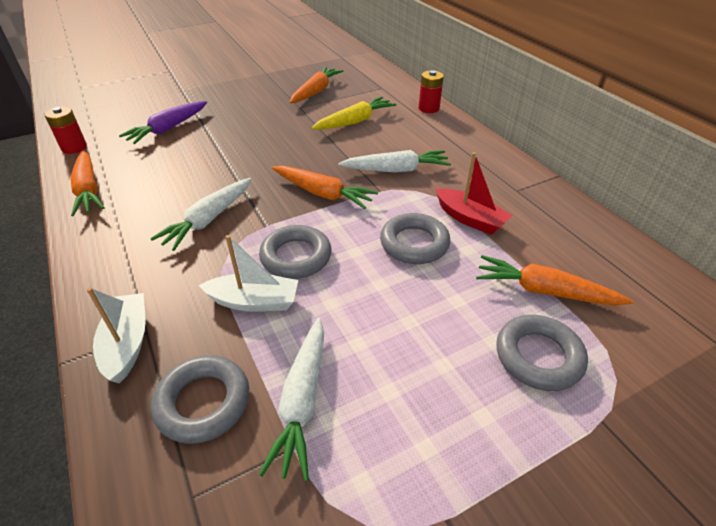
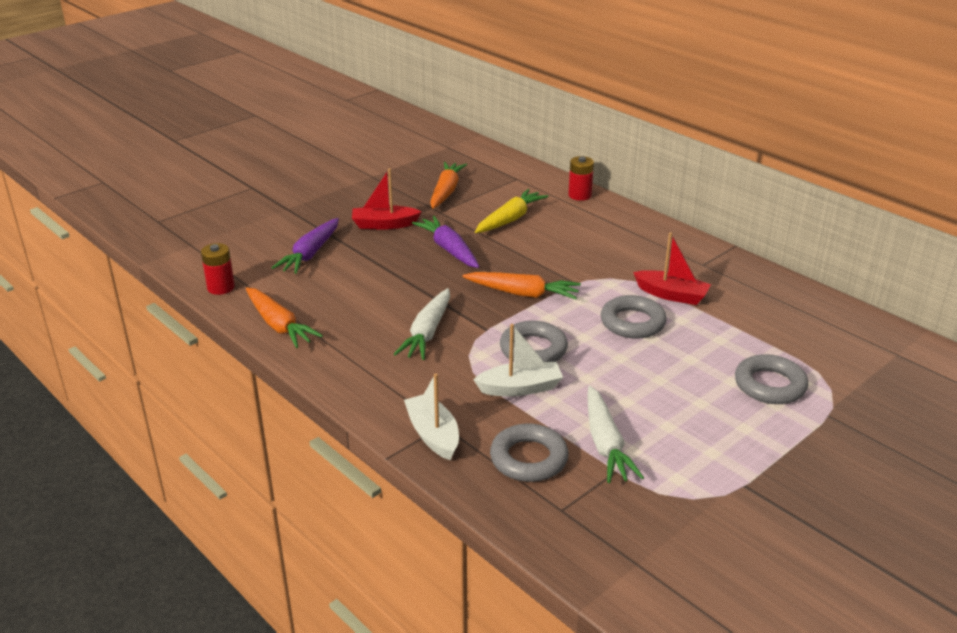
camera: 15 degrees left, 10 degrees down
(246, 112) = (384, 225): none -> red boat
(284, 141) = (449, 249): none -> purple carrot
(396, 170) = (580, 261): white carrot -> none
(545, 291) = (758, 341): orange carrot -> none

